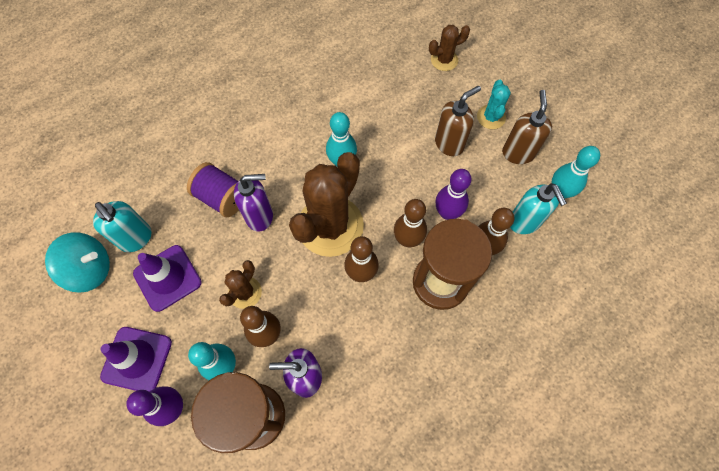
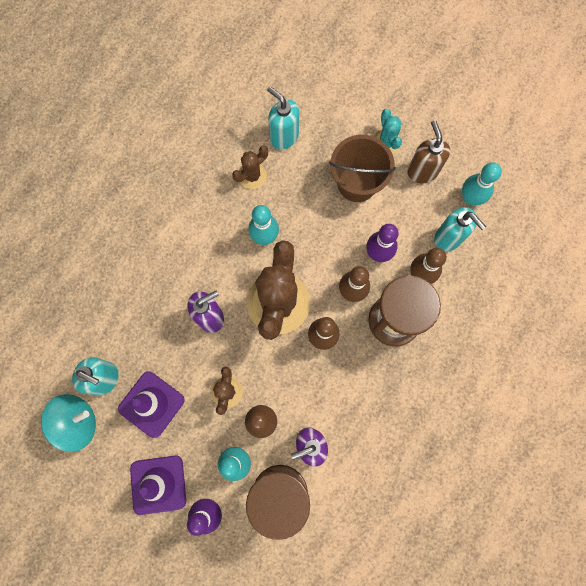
camera: 20 degrees left, 10 degrees up
(222, 198) = (167, 311): purple spool -> none
(395, 83) = (284, 136): none -> turquoise soap dispenser
(444, 60) = (322, 95): brown cactus -> brown cactus (252, 176)
(449, 144) = (357, 183): brown soap dispenser -> brown bucket

